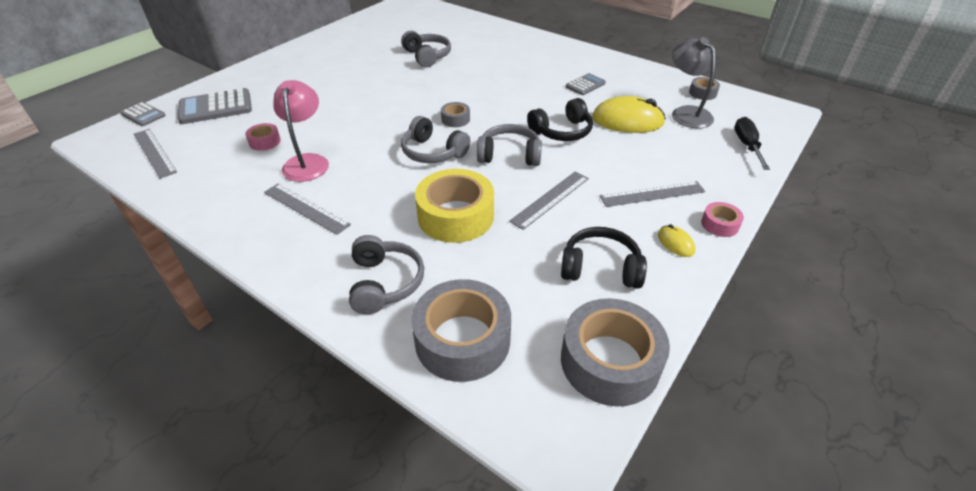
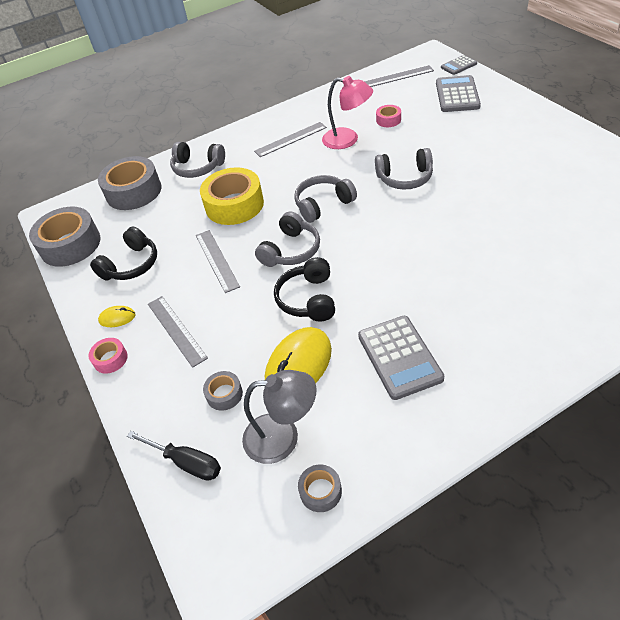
camera: 120 degrees right, 5 degrees up
(427, 56) = (530, 226): grey headphones -> grey headphones (405, 178)
(455, 119) = (371, 226): grey tape -> grey tape (224, 394)
(585, 85) = (399, 357): grey calculator -> grey calculator, size x1.73
(652, 194) = (176, 330): grey ruler -> grey ruler turned 45 degrees counterclockwise

